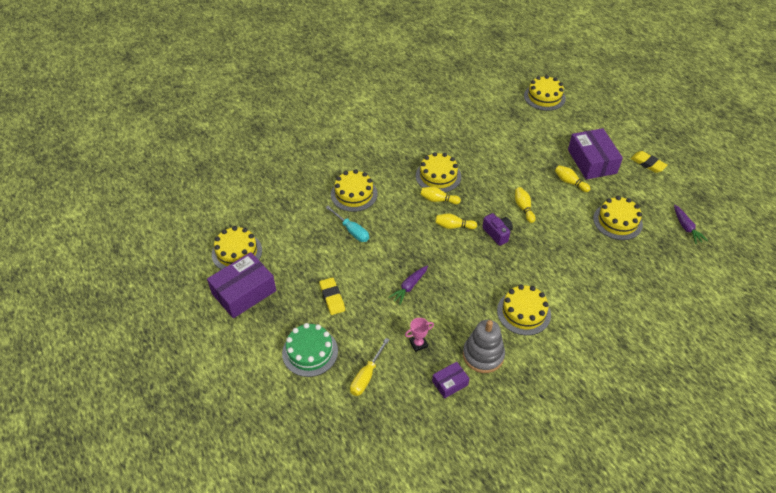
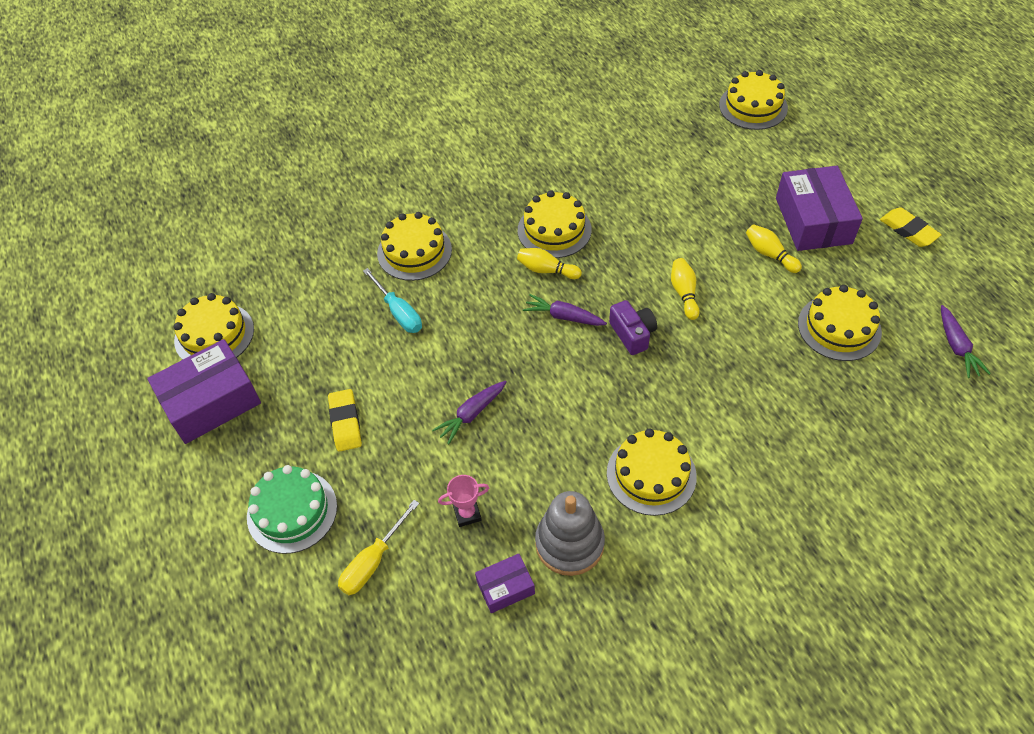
camera: 10 degrees right, 5 degrees up
(454, 226) = (563, 316): yellow bowling pin -> purple carrot

